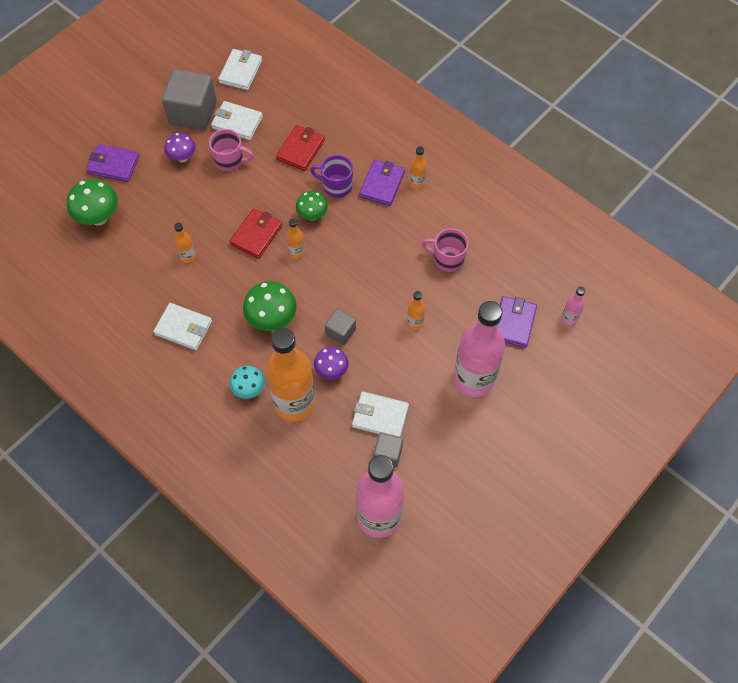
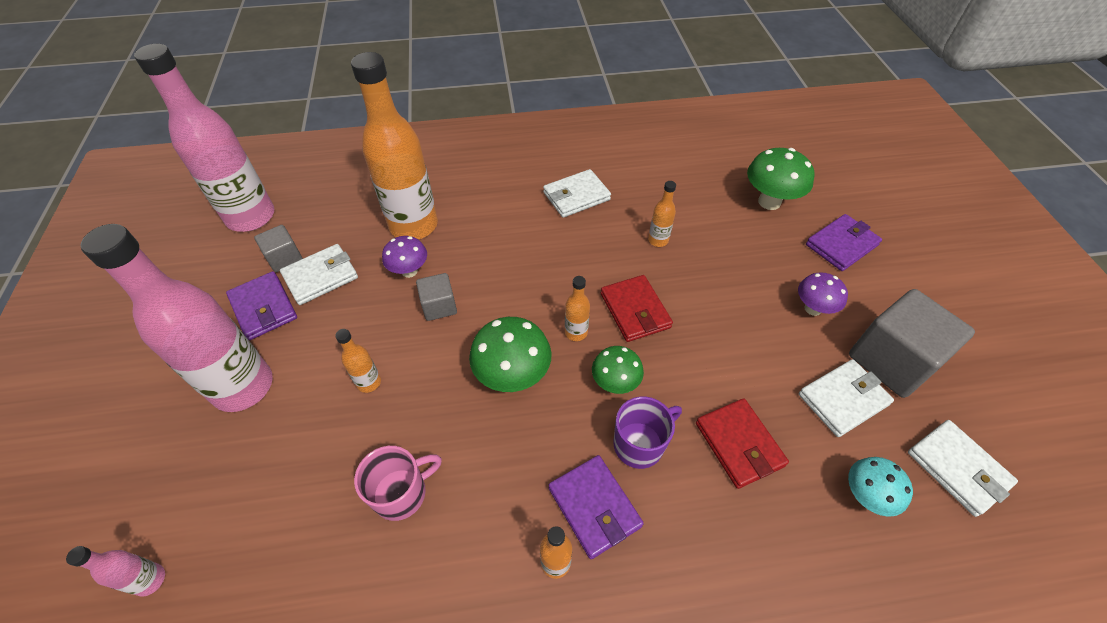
camera: 130 degrees right, 10 degrees down
(230, 161) = (774, 352): pink mug -> none
(249, 389) = (464, 204): turquoise mushroom -> turquoise mushroom (865, 496)
(272, 319) = (516, 261): green mushroom -> green mushroom (513, 376)
(513, 323) = (237, 495): purple wallet -> purple wallet (263, 308)

